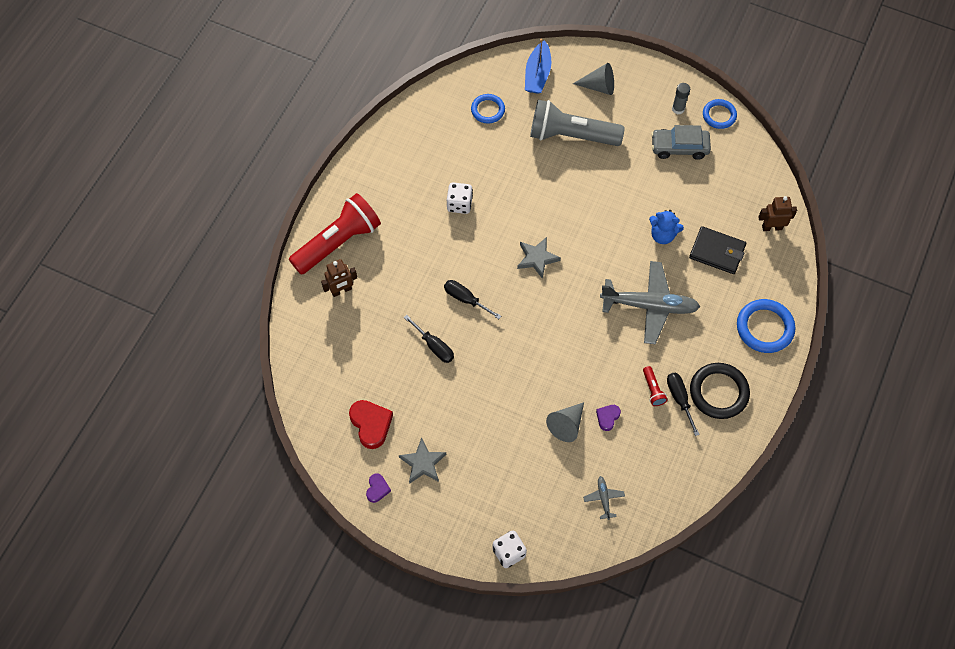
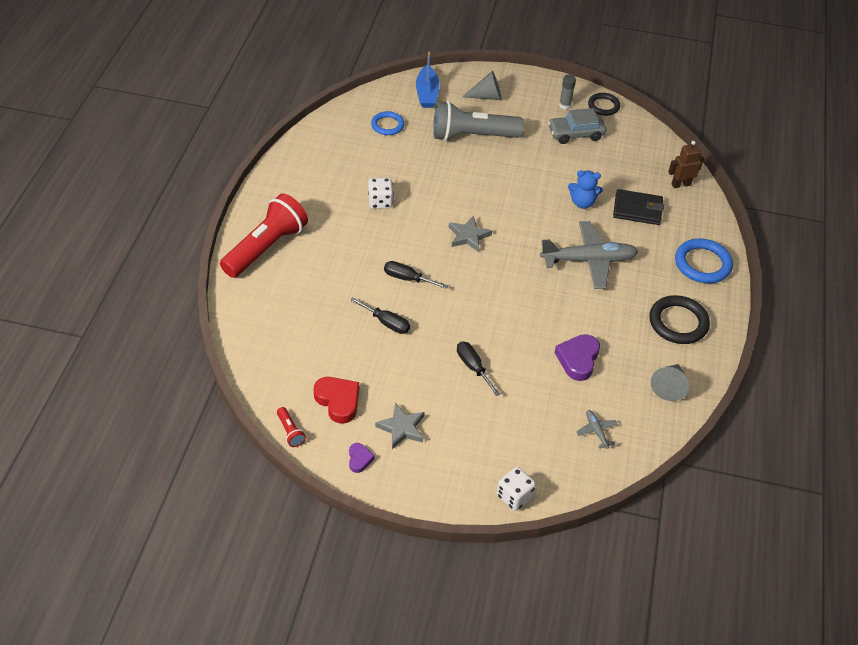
camera: 15 degrees left, 15 degrees down
(341, 290) = (279, 288): brown robot -> none
(566, 424) = (539, 371): grey cone -> grey cone (669, 386)
(607, 417) = (578, 359): purple heart -> purple heart, size x1.79
(653, 390) = (614, 329): red flashlight -> red flashlight (290, 432)
(679, 399) = (642, 333): black screwdriver -> black screwdriver (473, 367)
(719, 115) = (603, 106): blue ring -> black ring

